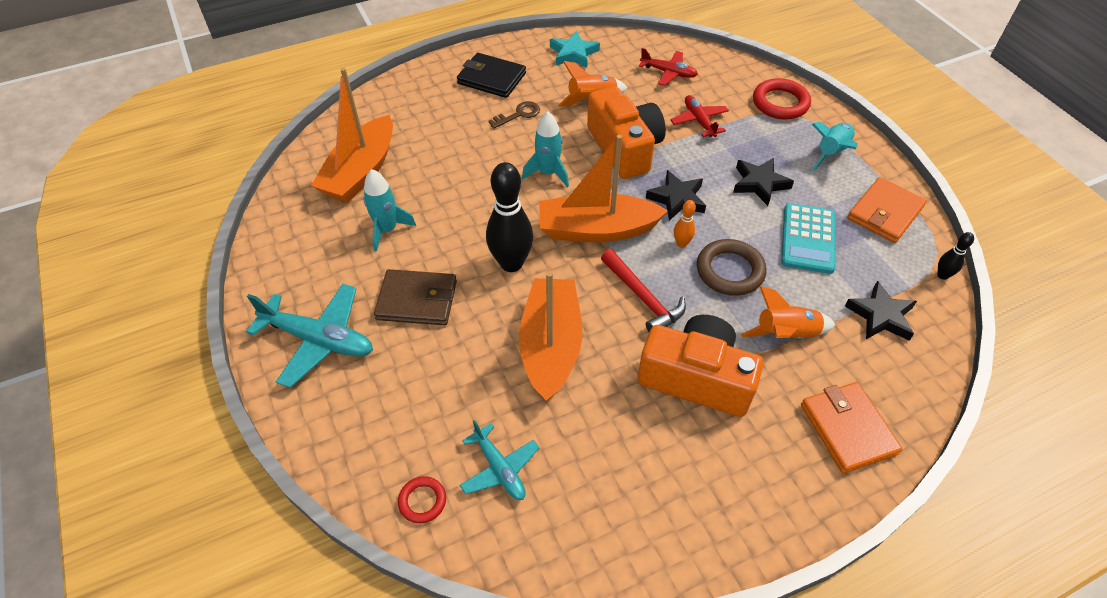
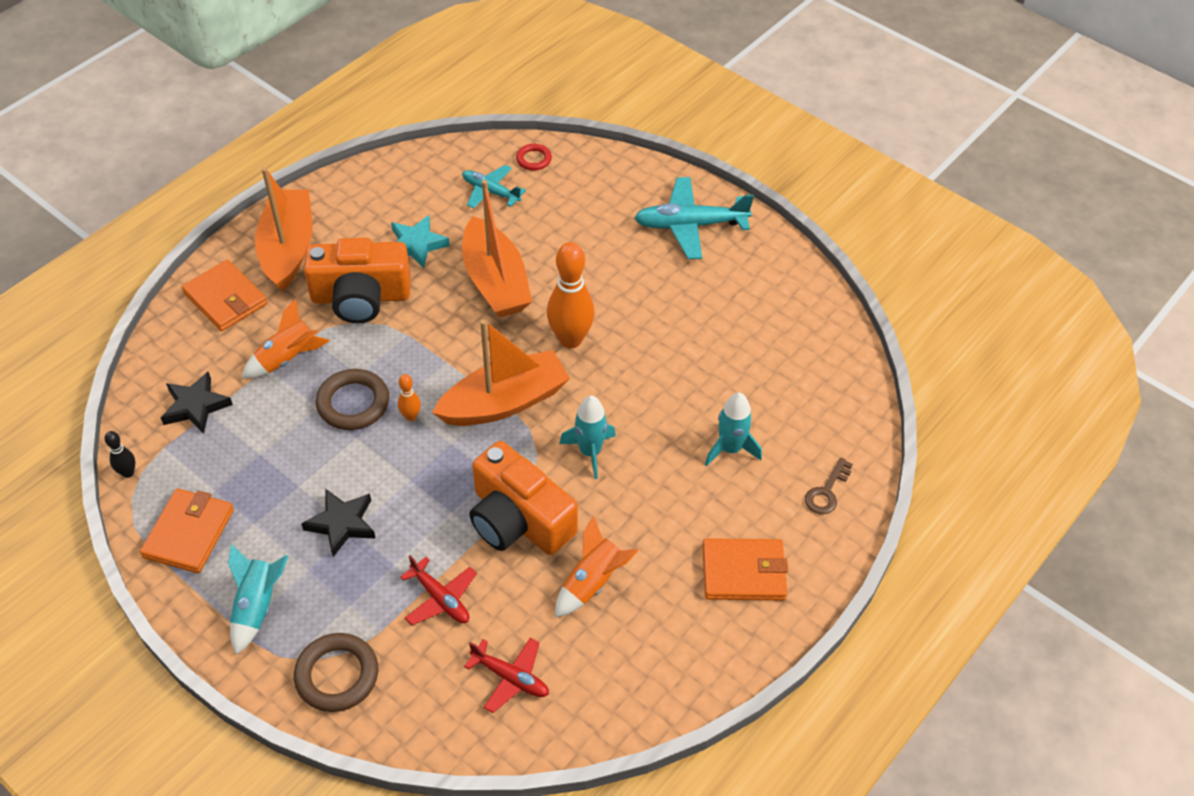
camera: 155 degrees right, 0 degrees up
(361, 172) = (789, 382): orange boat -> orange boat (288, 248)
(387, 230) = (710, 331): turquoise rocket -> turquoise rocket (730, 449)
(417, 300) = (634, 280): brown wallet -> none
(491, 78) = (743, 572): black wallet -> orange wallet
(511, 263) = (570, 339): black bowling pin -> orange bowling pin
(519, 114) = (671, 524): brown key -> brown key (826, 492)
(573, 53) = (662, 666): turquoise star -> turquoise star (416, 245)
(643, 298) = (430, 348): red hammer -> none
(668, 73) = (510, 678): red plane -> red plane turned 150 degrees counterclockwise
(677, 198) = (432, 469): black star -> none
(780, 103) = (337, 675): red ring -> brown ring
(808, 239) = (276, 468): turquoise calculator -> none

